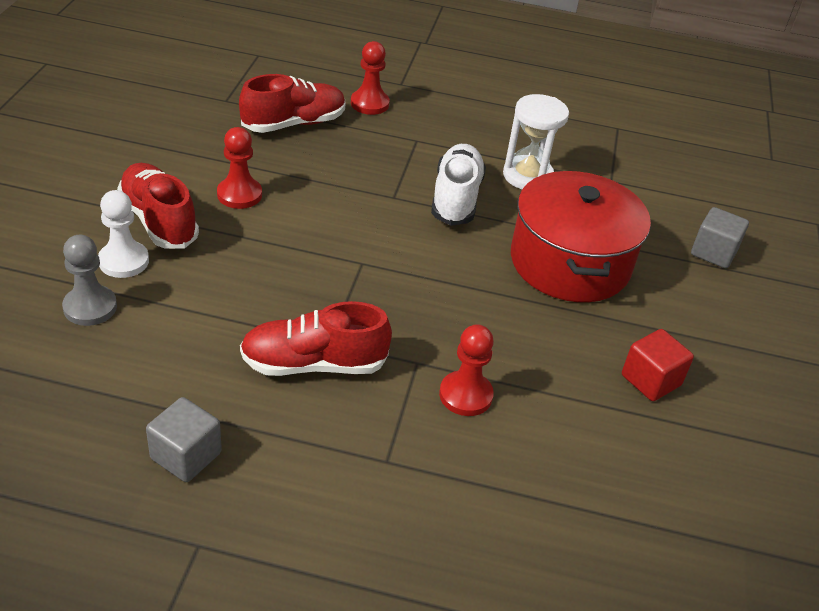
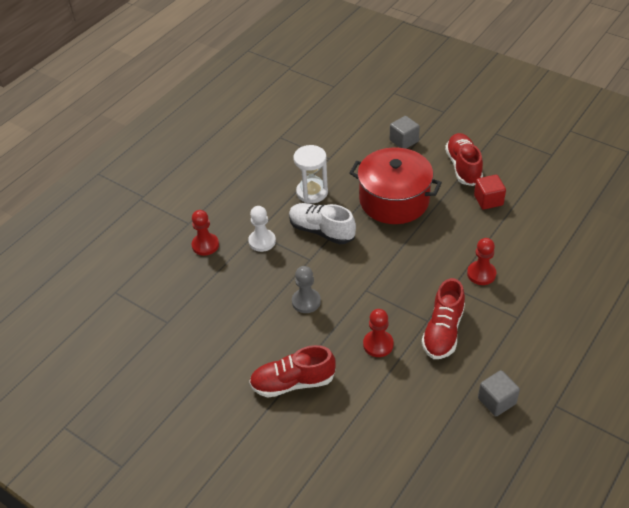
camera: 60 degrees left, 5 degrees up
(90, 307) = (366, 430): grey pawn -> grey pawn (306, 301)
(124, 261) = (328, 407): white pawn -> white pawn (262, 241)
(239, 195) = (280, 335): red pawn -> red pawn (378, 344)
(294, 124) = (212, 290): red shoe -> red shoe (463, 167)

